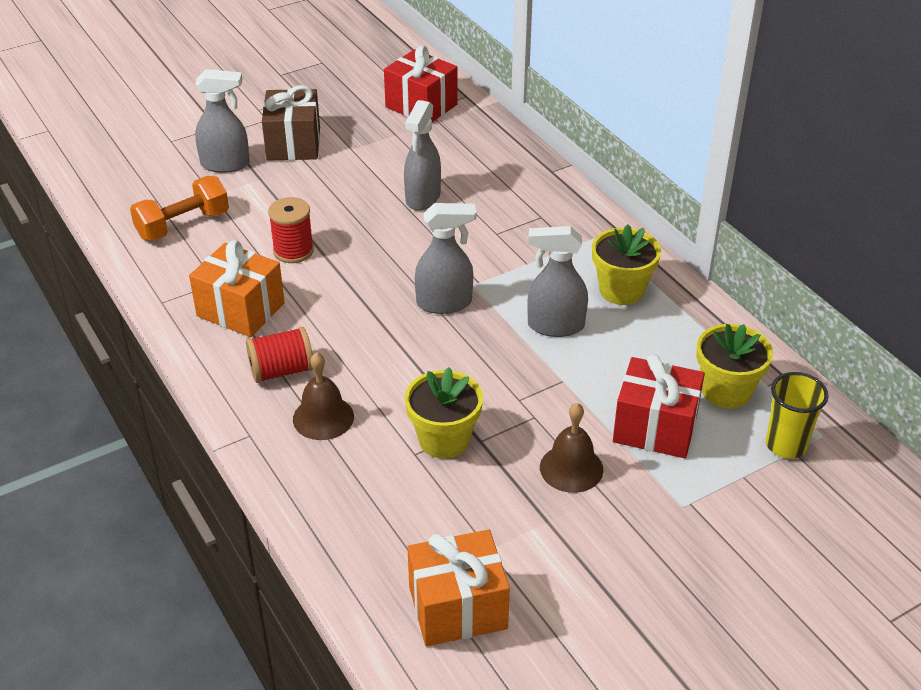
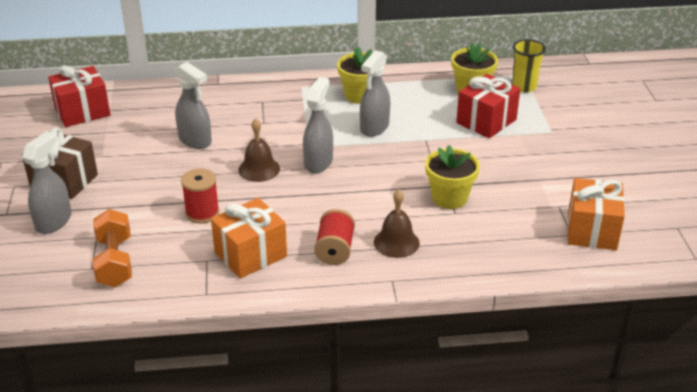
camera: 65 degrees left, 5 degrees down
(571, 468) = (502, 158): brown bell -> brown bell (259, 169)

